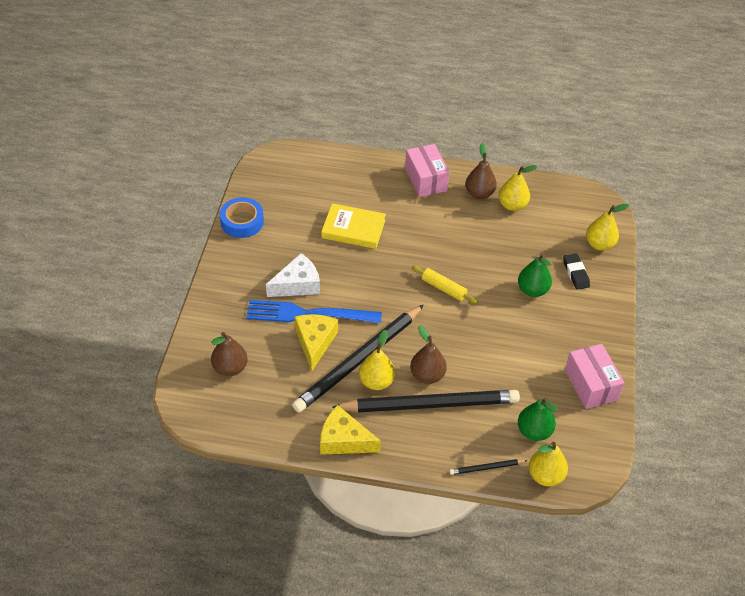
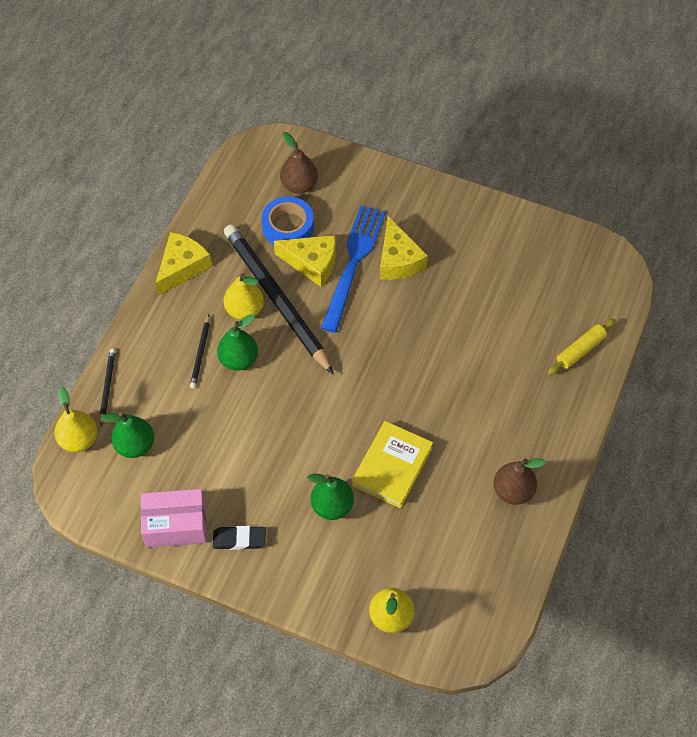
camera: 105 degrees right, 10 degrees up
(242, 222) = (507, 221): blue tape -> blue tape (288, 226)
(297, 284) = (398, 260): white cheese -> yellow cheese
(353, 229) = (475, 331): yellow book -> yellow book (392, 466)
(425, 180) = (549, 431): pink box -> none
(427, 375) = (239, 359): brown pear -> green pear
(430, 404) = (201, 353): black pencil -> black pencil, size x0.41
(443, 288) = (358, 406): yellow rolling pin -> yellow rolling pin (580, 350)
(512, 205) = (484, 526): yellow pear -> none
(575, 273) = (347, 567): black eraser -> black eraser (239, 539)

